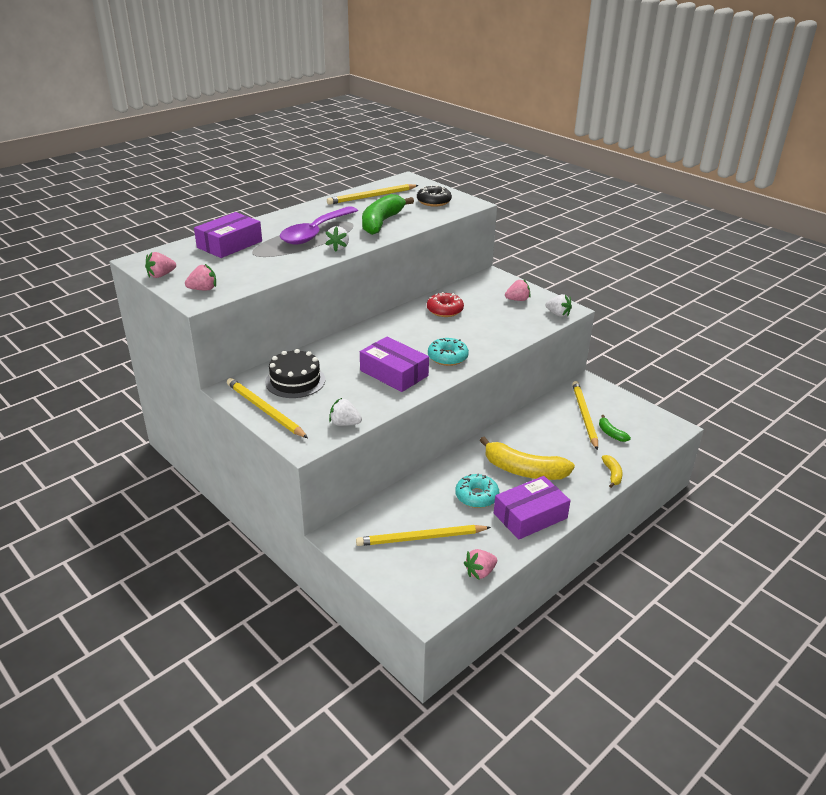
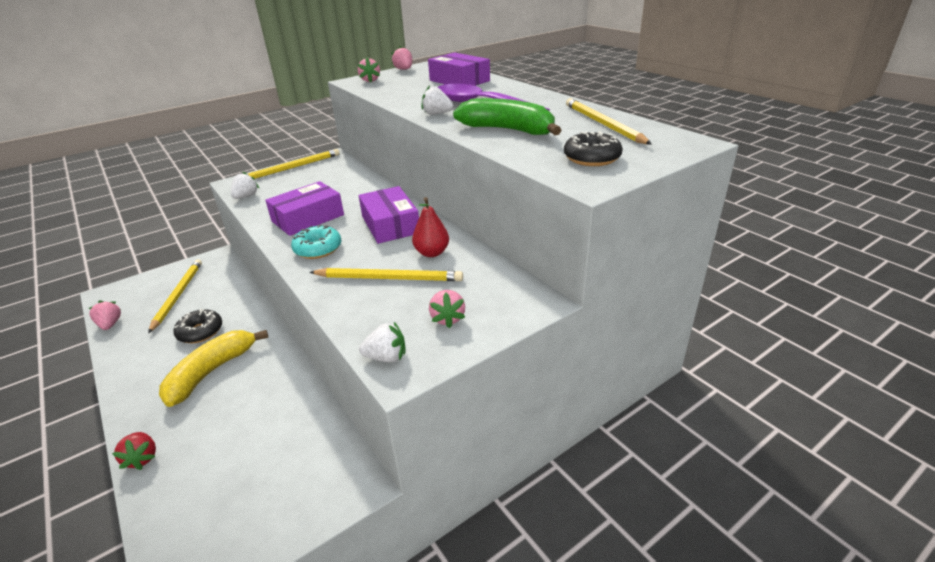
camera: 100 degrees right, 0 degrees up
(295, 381) = (326, 176): black cake -> none
(445, 310) = (432, 253): red donut -> red pear
(476, 496) = (200, 332): turquoise donut -> black donut
(530, 516) = (143, 366): purple box -> purple box (390, 224)
(558, 314) = (386, 357): white strawberry -> white strawberry turned 135 degrees counterclockwise
(584, 415) = (277, 457): yellow pencil -> yellow pencil (389, 278)
(611, 433) = (220, 481): green banana -> none
(612, 474) = (142, 458): yellow banana -> red strawberry

